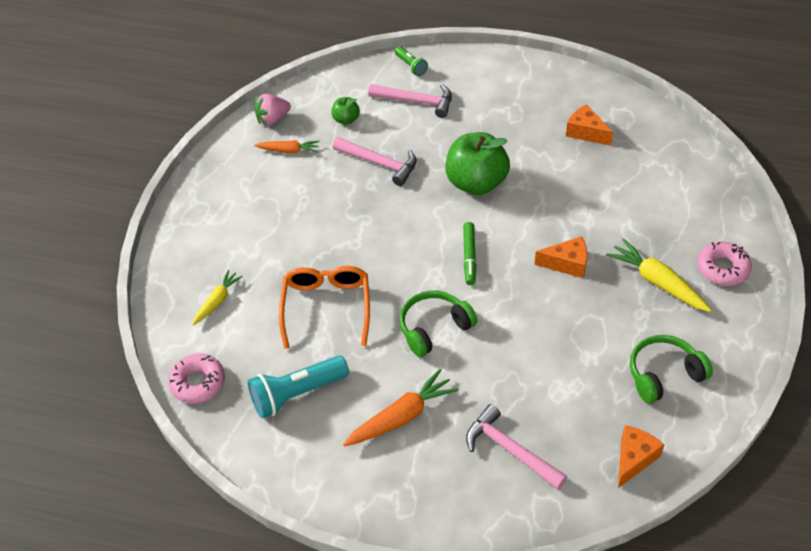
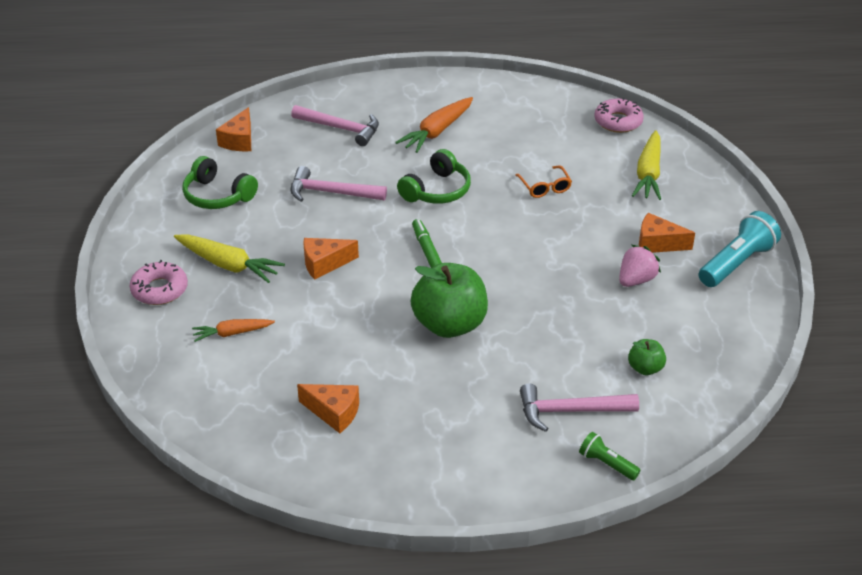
camera: 160 degrees right, 10 degrees down
(217, 301) = (648, 174): yellow carrot -> yellow carrot, size x1.61
(264, 221) = (657, 243): none -> orange cheese
(273, 119) = (735, 351): pink strawberry -> pink strawberry (636, 280)
(289, 150) = (687, 318): orange carrot -> orange carrot (232, 333)
(297, 393) = (531, 129): turquoise flashlight -> turquoise flashlight (736, 263)
(326, 308) = (544, 187): orange glasses -> orange glasses, size x0.55
(379, 163) = (572, 324): pink hammer -> pink hammer (331, 193)
(664, 374) = (217, 195): green headphones -> green headphones turned 75 degrees clockwise

